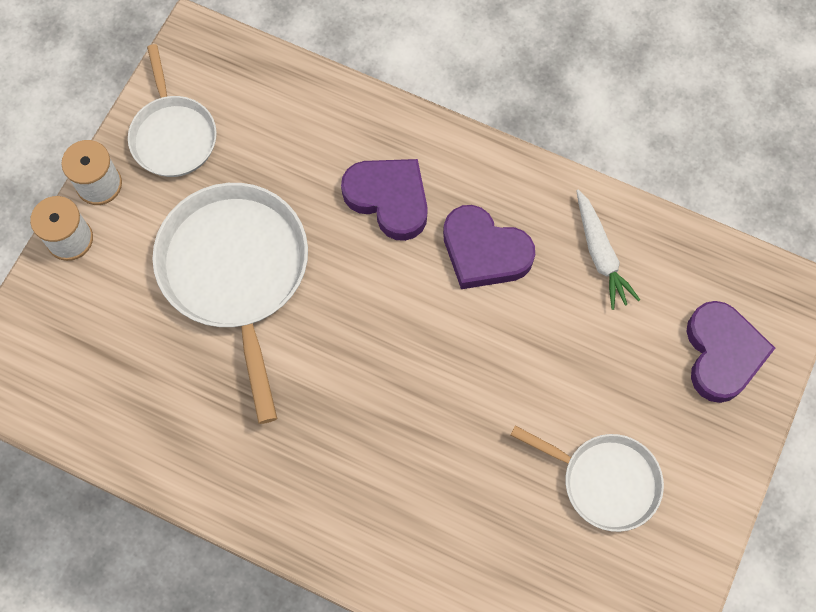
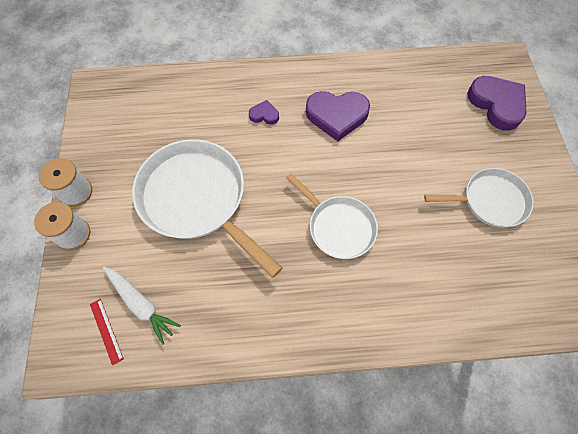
camera: 30 degrees left, 5 degrees down
(49, 378) = (106, 331): none -> red ruler
(173, 135) = (110, 142): white pan -> white pan (338, 227)
(389, 199) = (264, 115): purple heart -> purple heart, size x0.48
(600, 254) = (399, 87): white carrot -> white carrot (141, 304)

